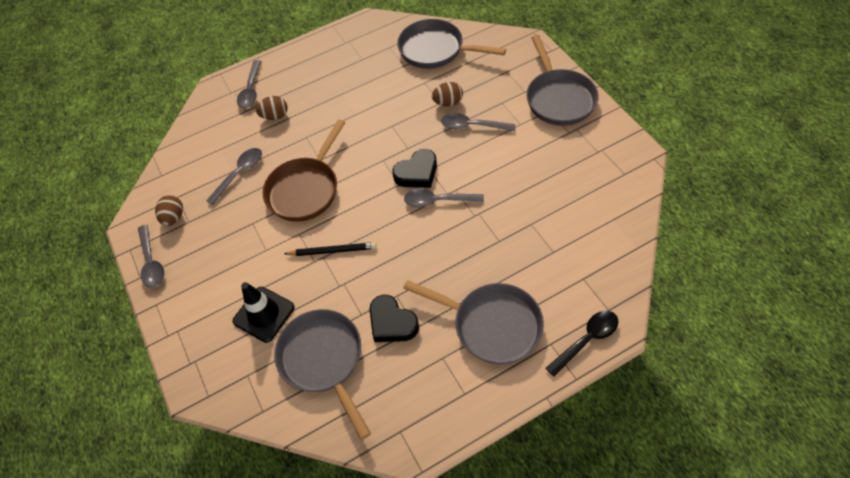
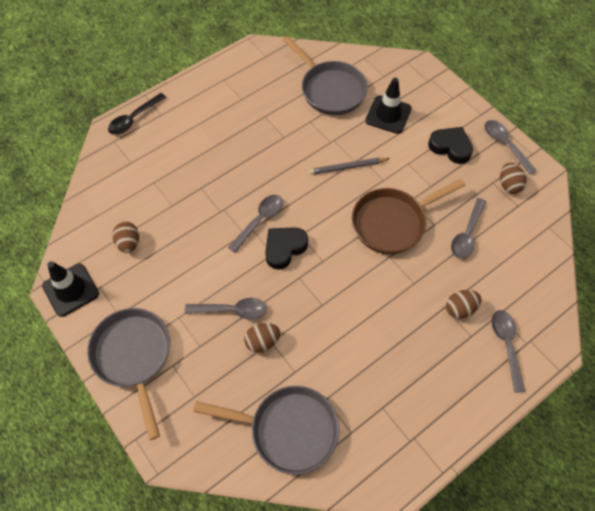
camera: 165 degrees right, 5 degrees up
(305, 189) = (392, 222): brown pan -> brown pan turned 135 degrees counterclockwise
(332, 251) = (347, 167): black pencil -> grey pencil
(392, 323) = (284, 117): black heart -> black heart (450, 147)
(438, 201) = (260, 220): grey spoon -> grey spoon turned 45 degrees counterclockwise
(492, 325) = (205, 122): grey pan -> none
(574, 188) = (129, 243): none -> brown egg
(626, 151) = (71, 290): none -> black traffic cone

